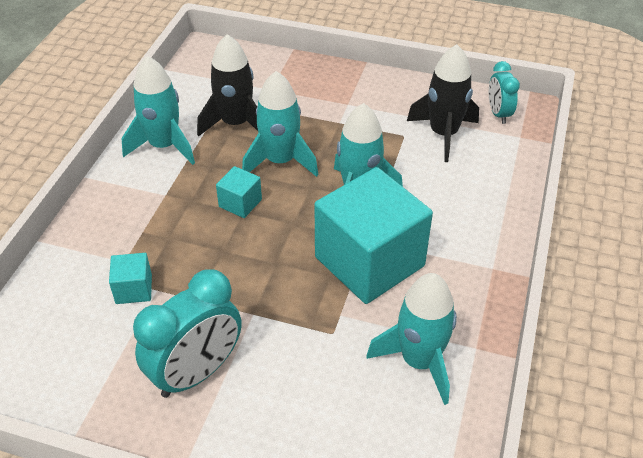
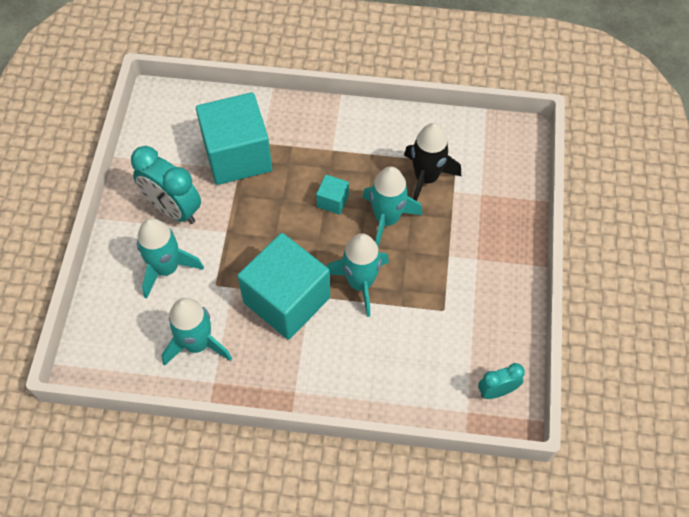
camera: 80 degrees right, 15 degrees up
(134, 289) = (237, 155): turquoise cube -> turquoise cube, size x2.36
(164, 146) = (386, 135): turquoise rocket -> turquoise rocket (166, 268)
(443, 134) = (453, 343): black rocket -> none

